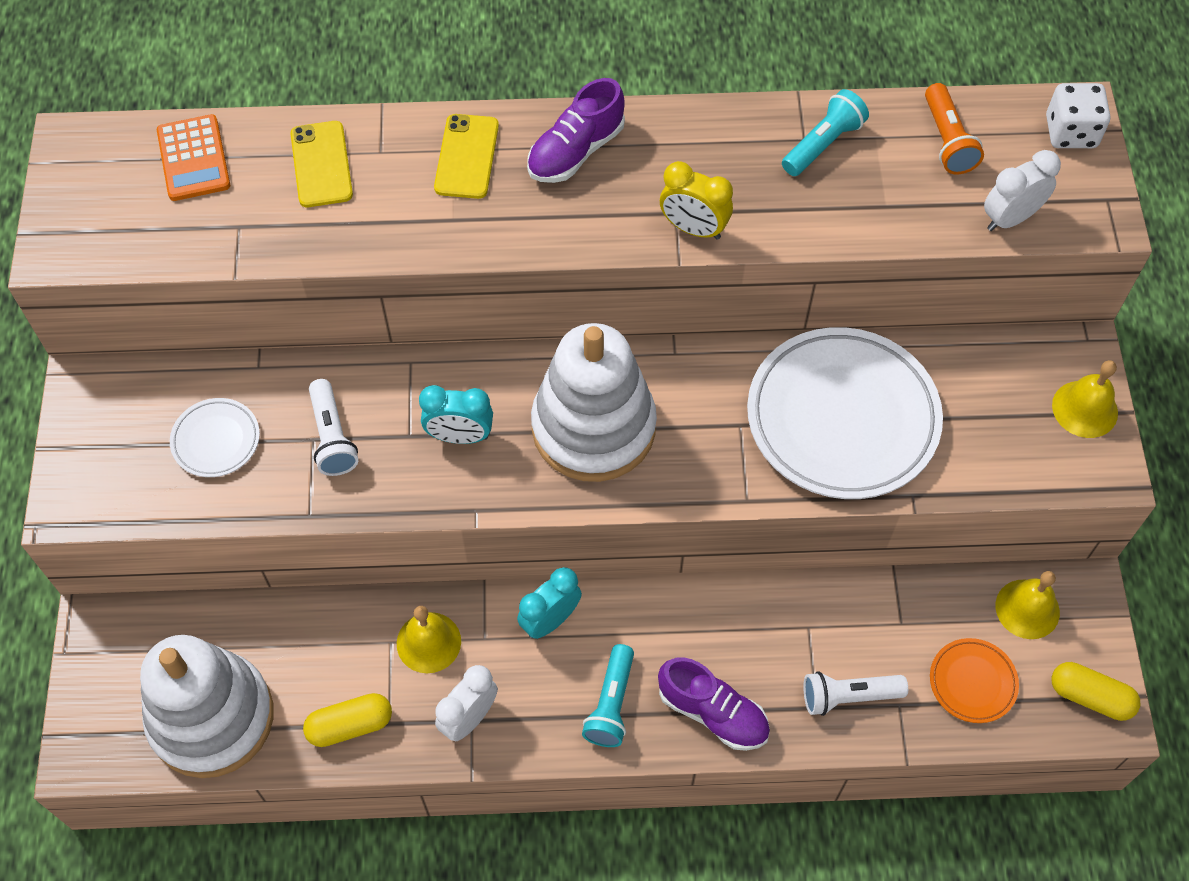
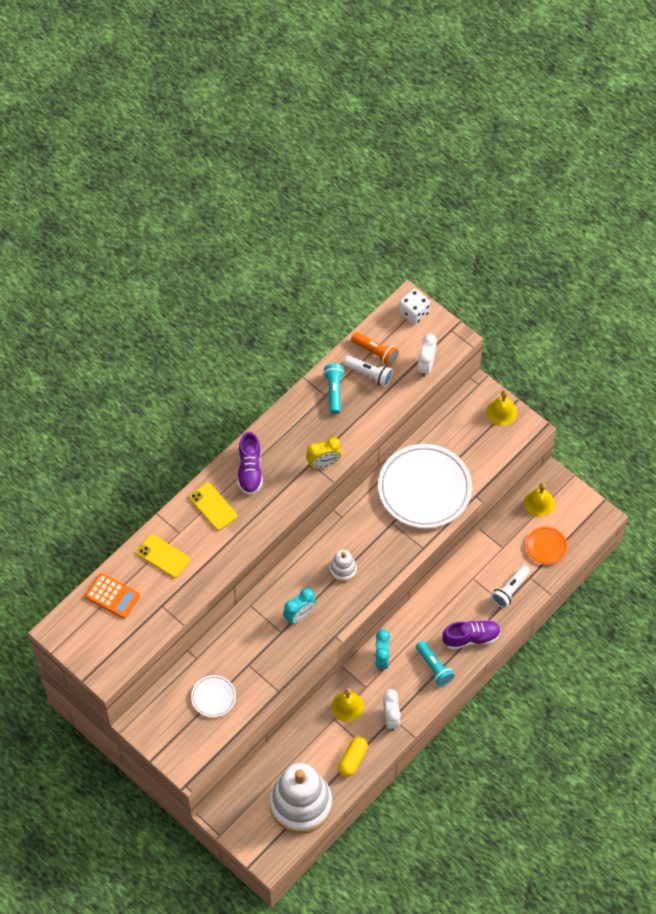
camera: 45 degrees left, 0 degrees up
(332, 437) = (254, 657): white flashlight -> white flashlight (369, 374)
(593, 427) = (343, 570): white stacking toy -> white stacking toy, size x0.45
(1090, 697) = (588, 516): yellow capsule -> none

